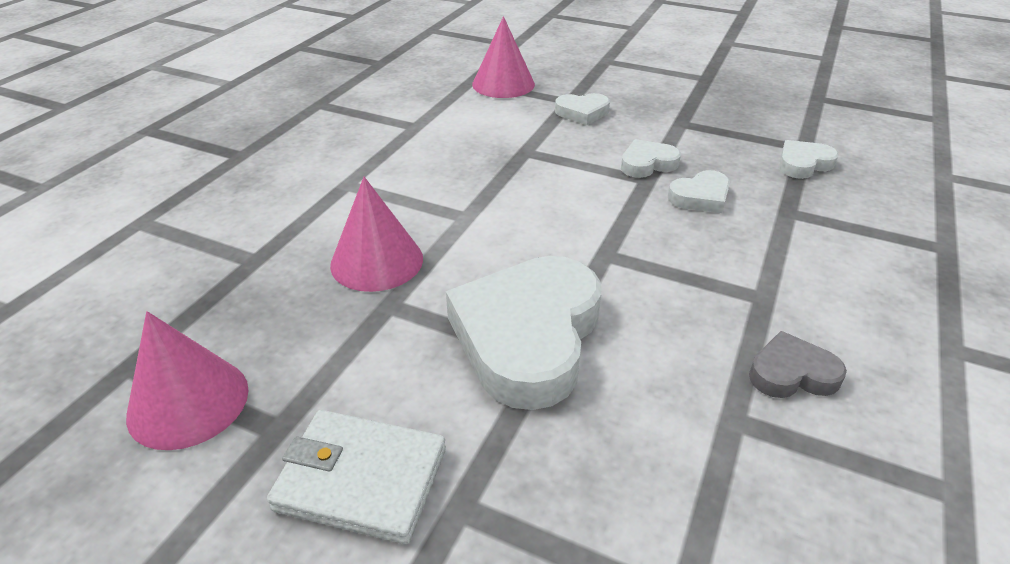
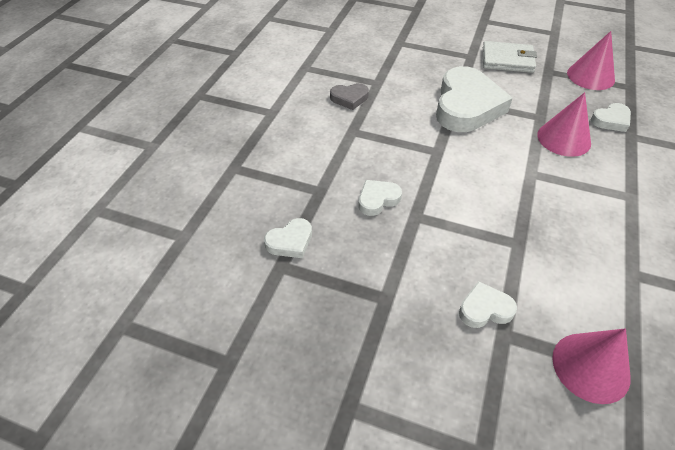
camera: 175 degrees right, 10 degrees up
(647, 164) = (416, 233): white heart -> white heart (611, 120)

